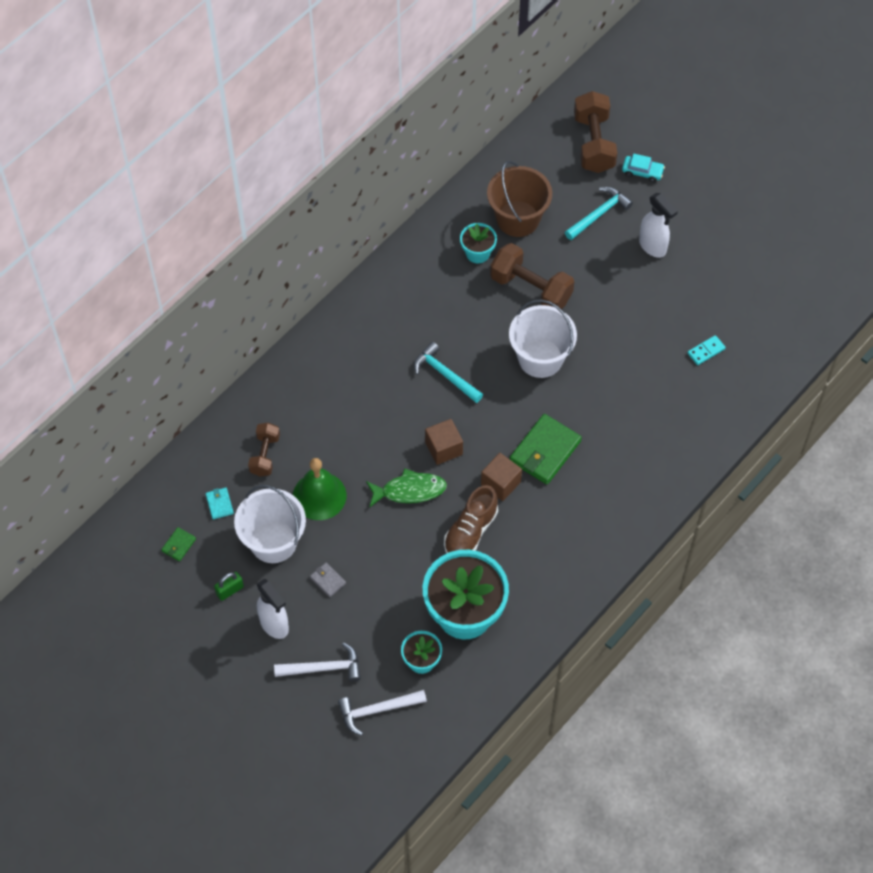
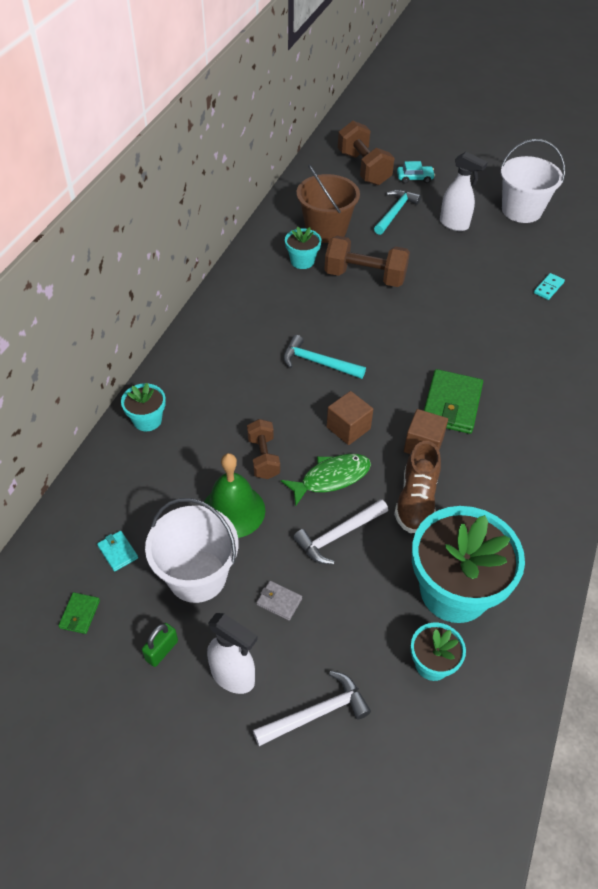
camera: 20 degrees left, 10 degrees down
(265, 455) = (155, 485): brown dumbbell -> brown dumbbell (263, 457)
(276, 391) = (147, 420): none -> turquoise flower pot
(377, 710) = (408, 747): white hammer -> white hammer (338, 535)
(540, 358) = (403, 328): white bucket -> white bucket (521, 210)

